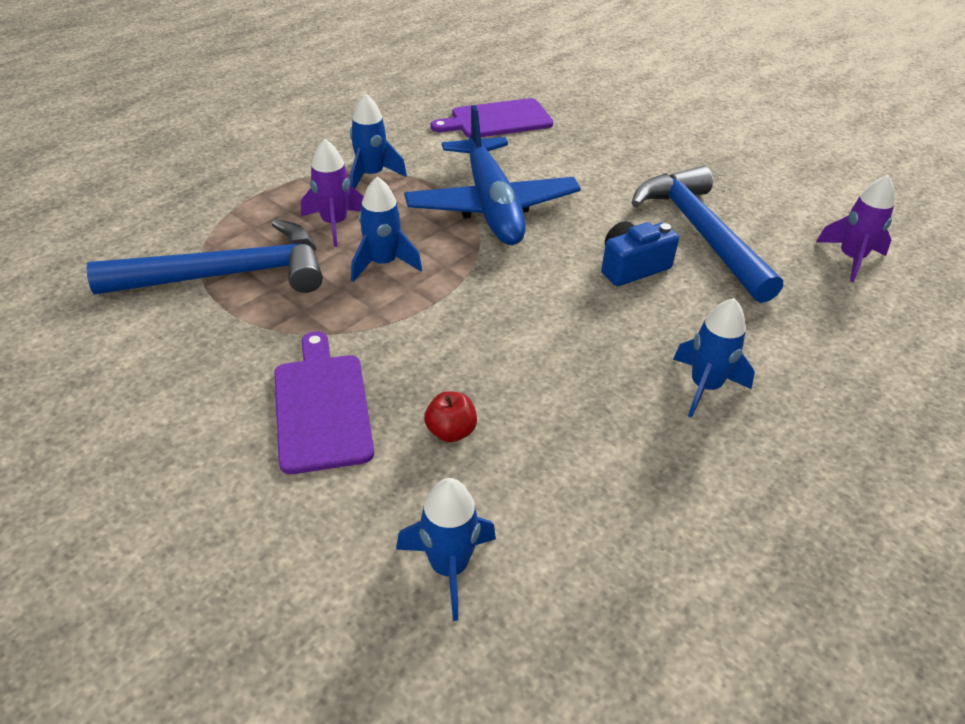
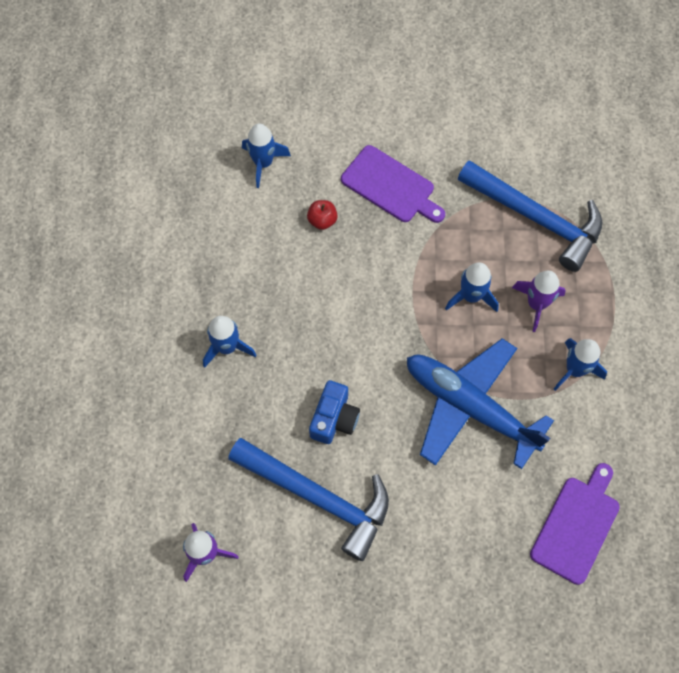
camera: 140 degrees right, 25 degrees up
(228, 275) = (536, 218): blue hammer -> blue hammer turned 90 degrees counterclockwise

